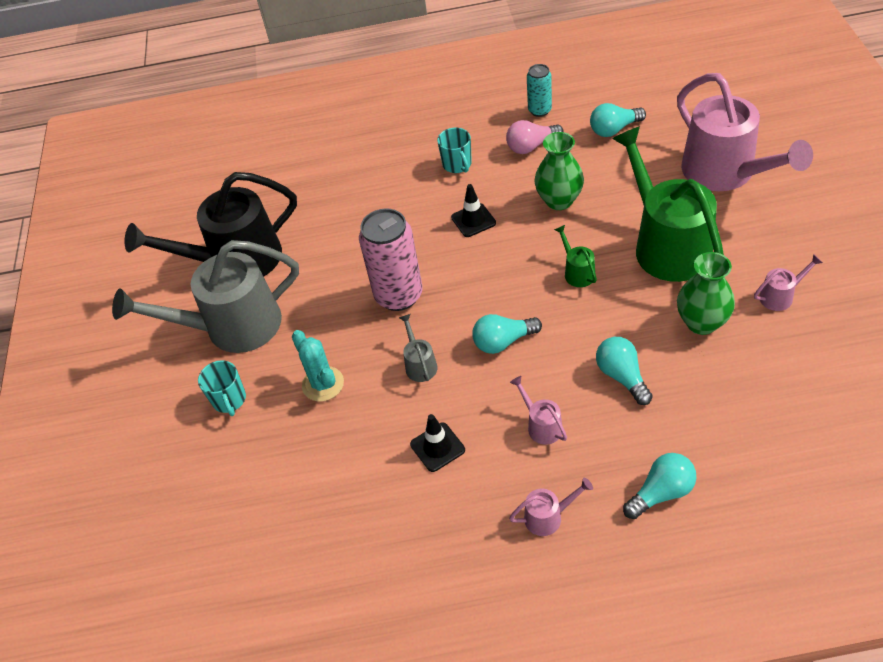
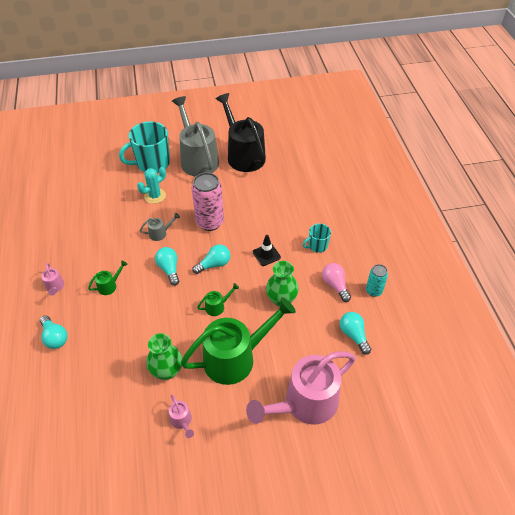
camera: 80 degrees right, 0 degrees up
(229, 400) = (152, 163): turquoise mug -> turquoise mug, size x1.96
(437, 447) = (106, 242): black traffic cone -> none
(541, 425) = (110, 285): pink watering can -> green watering can
(622, 376) = (134, 325): turquoise light bulb -> turquoise light bulb (214, 264)

